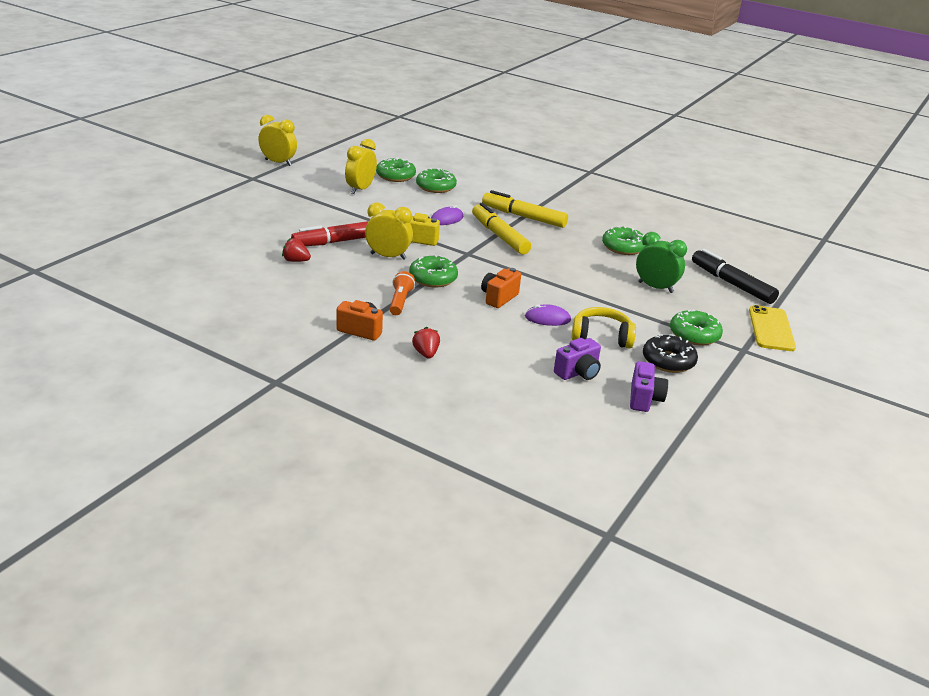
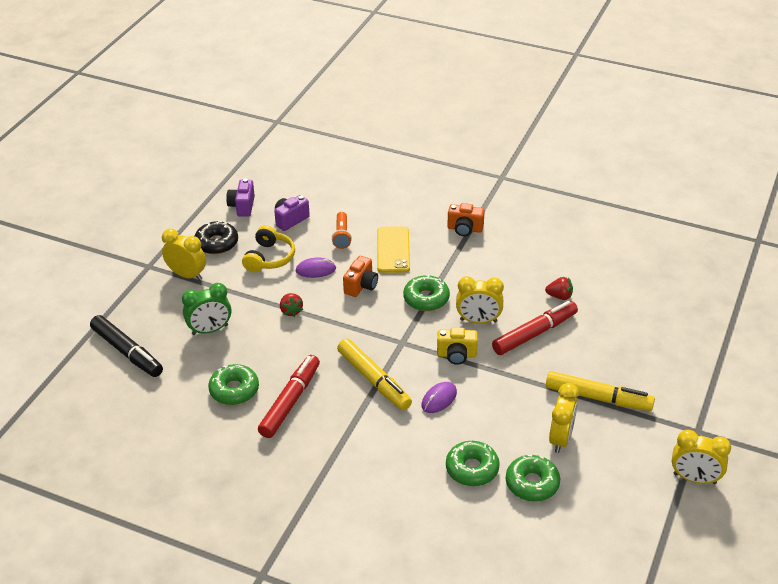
camera: 175 degrees right, 10 degrees up
(400, 301) = (445, 265): orange flashlight -> orange flashlight (341, 236)
(426, 354) = (408, 217): red strawberry -> red strawberry (291, 311)
(524, 217) = (350, 425): yellow marker -> yellow marker (598, 397)
(573, 235) = (290, 402): none -> red marker
(601, 337) = (269, 258): yellow headphones -> yellow headphones turned 75 degrees counterclockwise
(655, 287) = (210, 330): green clock -> green clock turned 45 degrees counterclockwise
(694, 335) = (187, 275): green donut -> yellow clock
(771, 329) = (112, 295): yellow phone -> yellow phone (393, 250)

